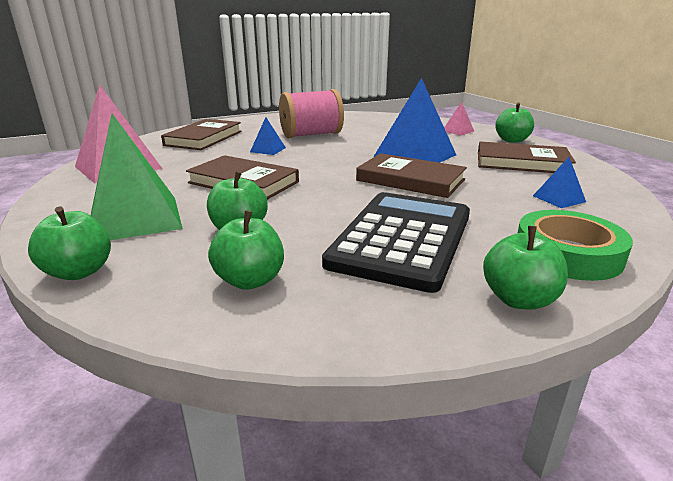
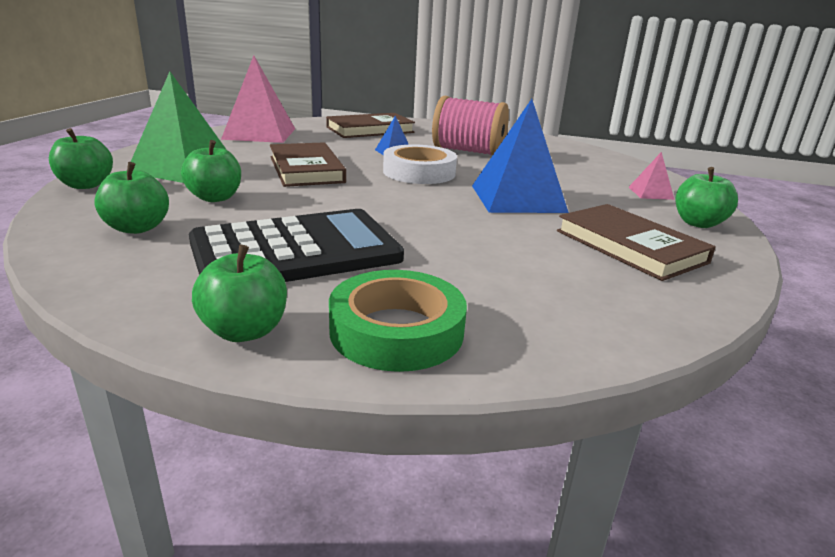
camera: 40 degrees right, 0 degrees up
(322, 158) = (419, 172): none -> white tape
(410, 180) = (444, 215): brown book -> none
(559, 198) = (554, 292): blue pyramid -> none

